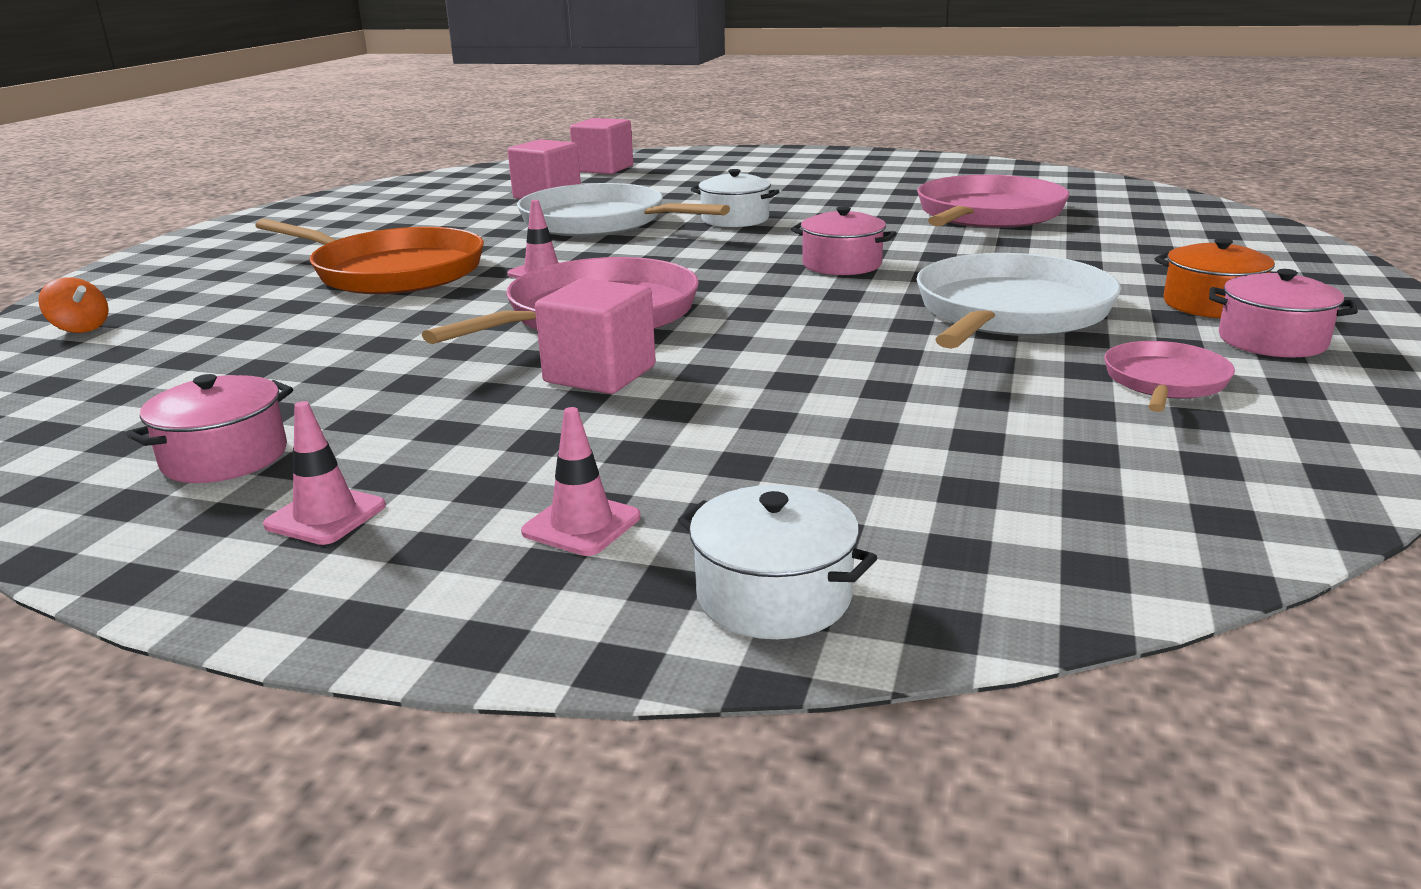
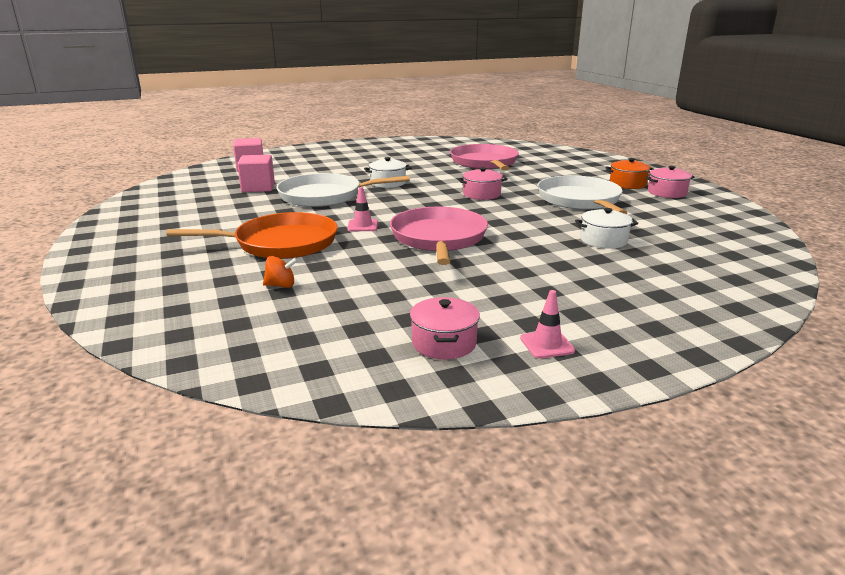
camera: 40 degrees left, 0 degrees up
(81, 328) = (168, 320): orange spinning top -> orange spinning top (281, 285)
(581, 524) = (633, 312): pink traffic cone -> none
(600, 374) = (504, 261): pink cube -> none
(774, 595) = (727, 309): white pot -> white pot (603, 240)
(1164, 382) = (670, 213): pink pan -> none

